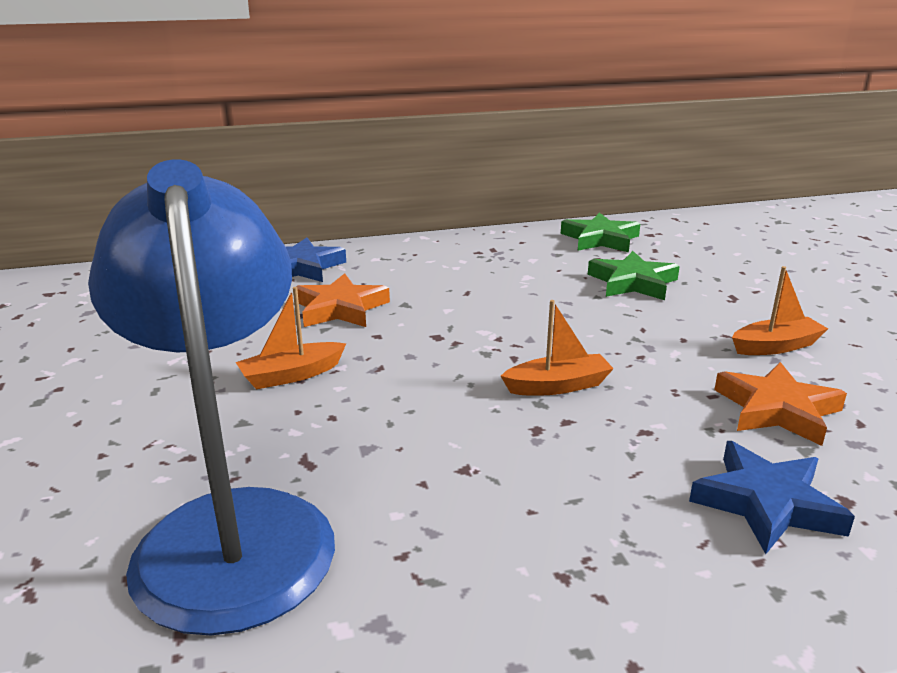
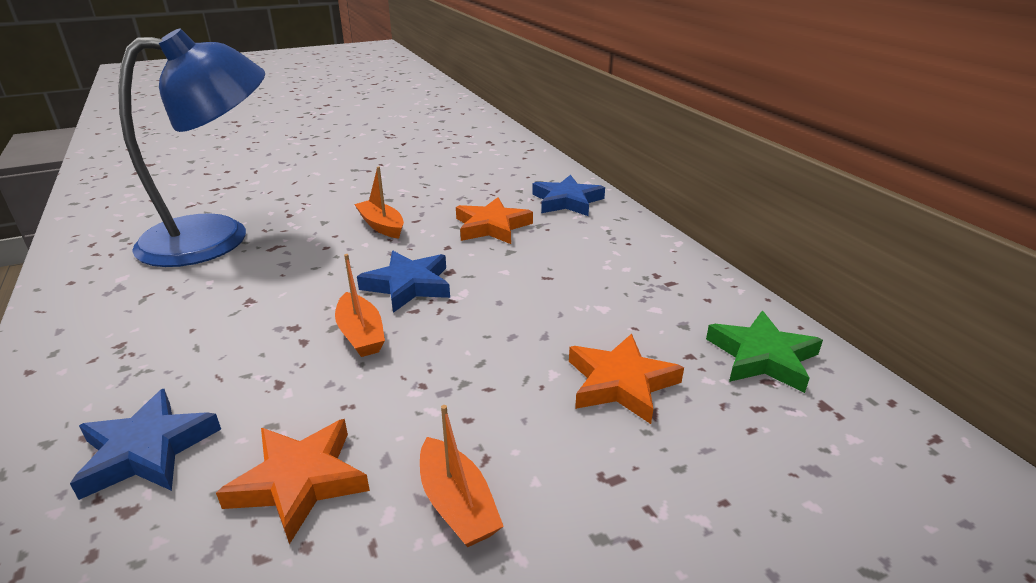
camera: 80 degrees right, 5 degrees up
(461, 359) = (408, 285): none -> blue star
(632, 282) = (621, 383): green star -> orange star

